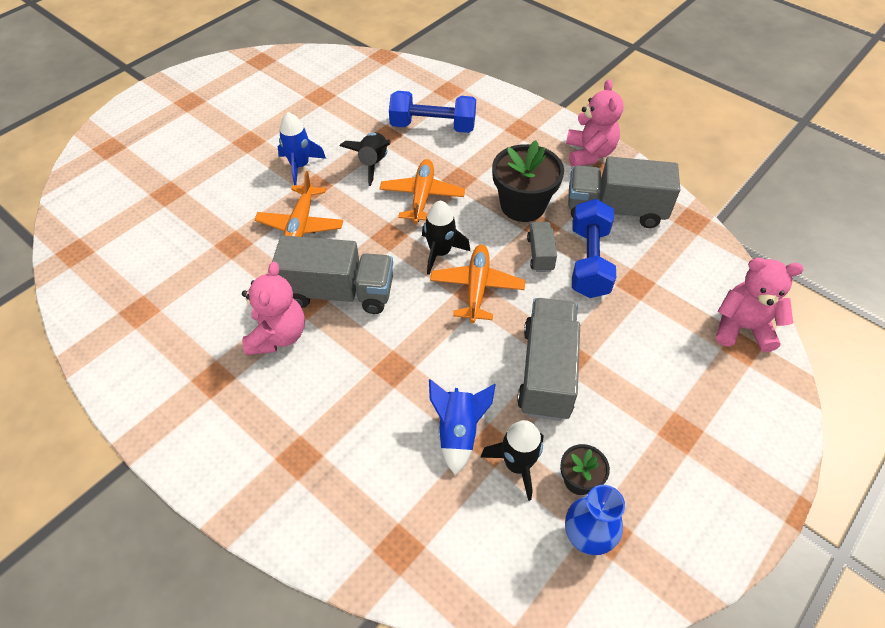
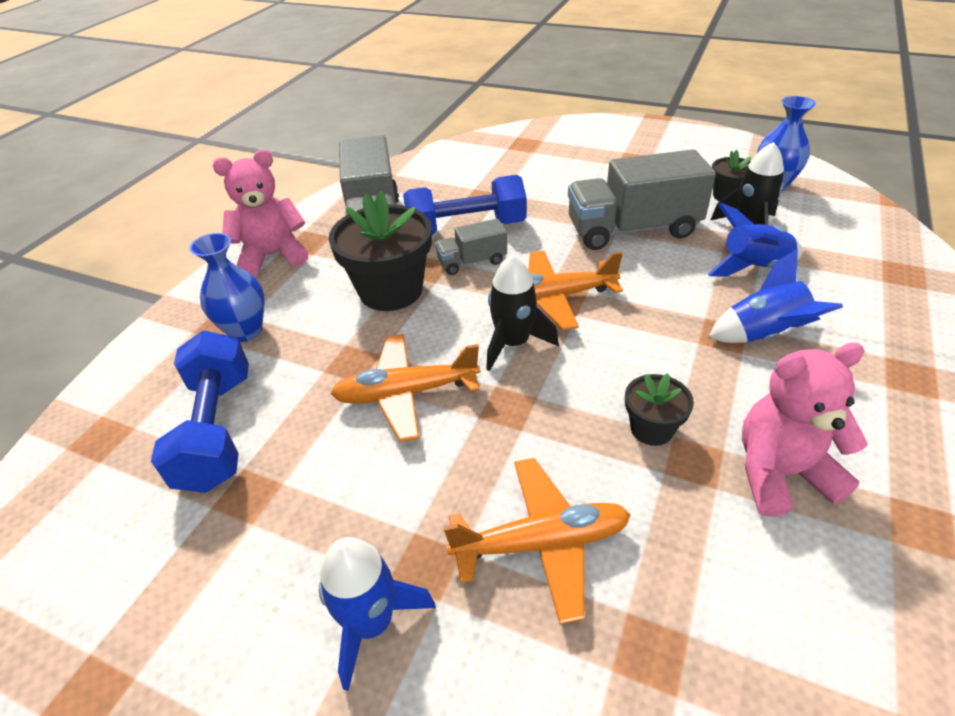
camera: 105 degrees left, 10 degrees down
(338, 292) = (651, 429): grey truck -> black flower pot
(373, 164) = (338, 487): black rocket -> none
(381, 392) = (764, 334): none -> blue rocket
(509, 138) = (246, 331): none -> blue vase
(742, 328) = (503, 145): pink teddy bear -> none

